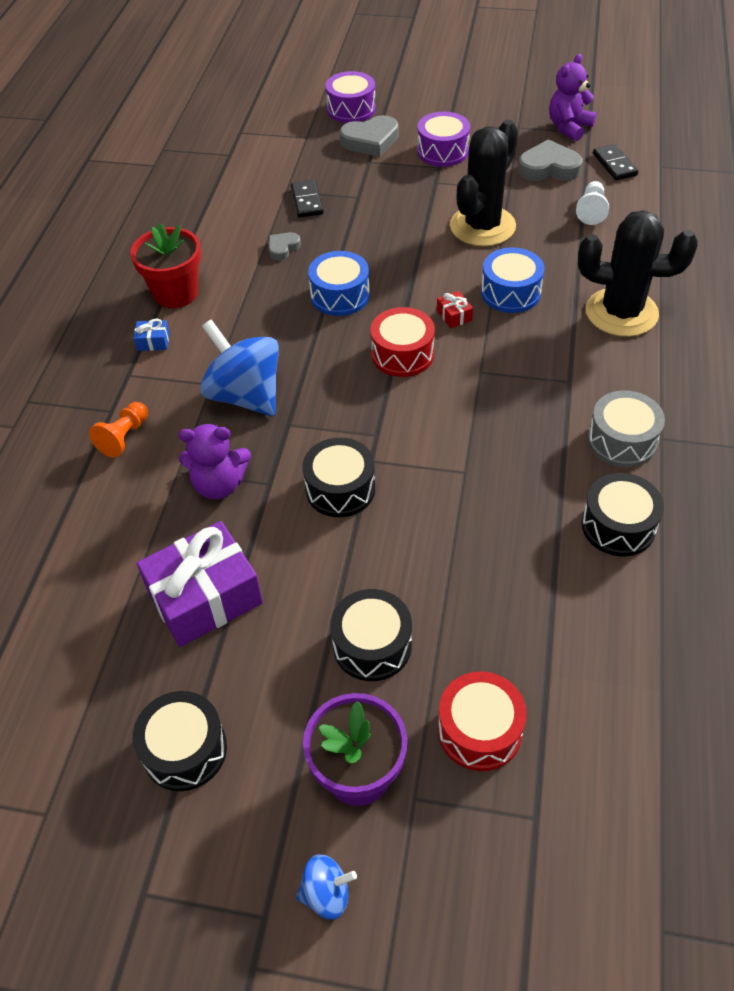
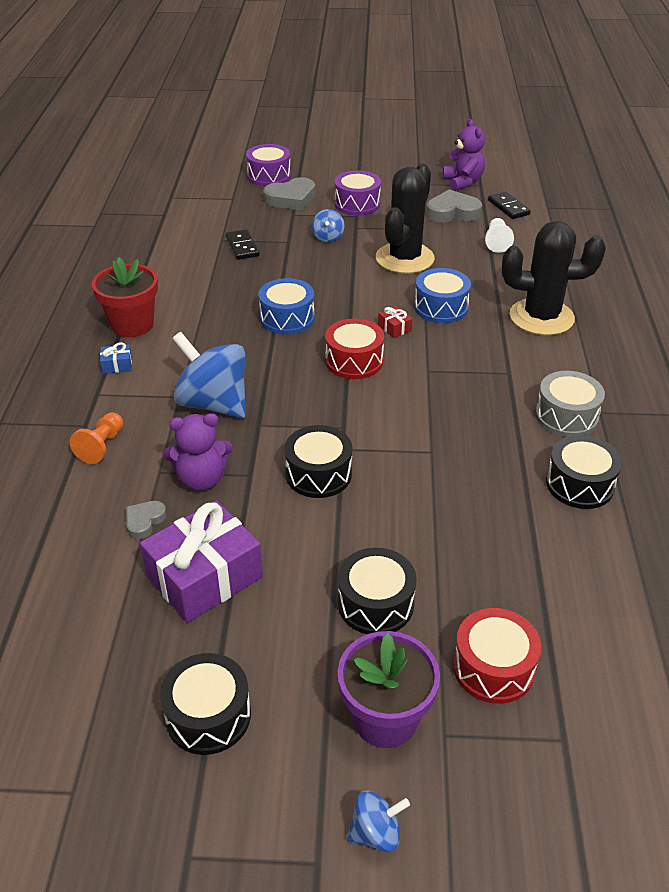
camera: 10 degrees left, 10 degrees down
(283, 248) = (227, 284): grey heart -> grey heart (144, 521)
(402, 194) = (328, 237): none -> blue spinning top
(569, 127) = (463, 182): purple teddy bear -> purple teddy bear turned 135 degrees clockwise

